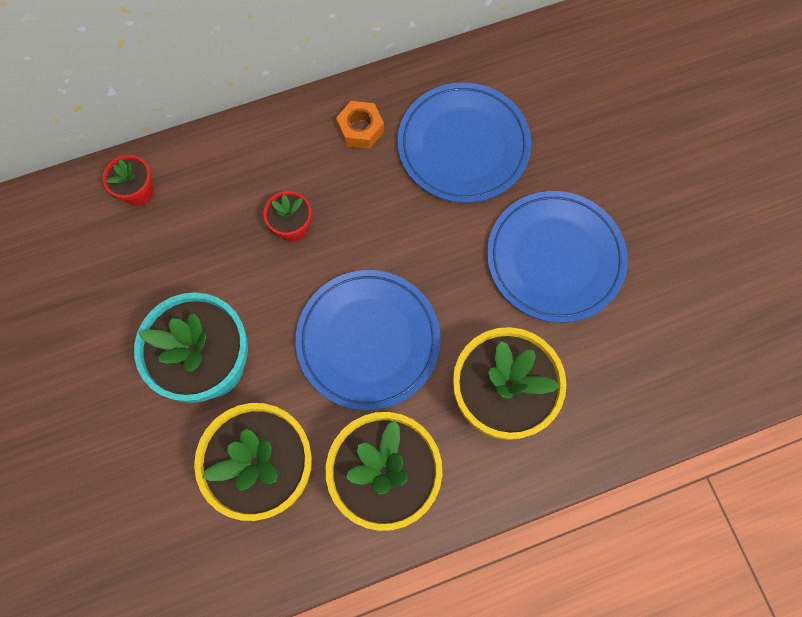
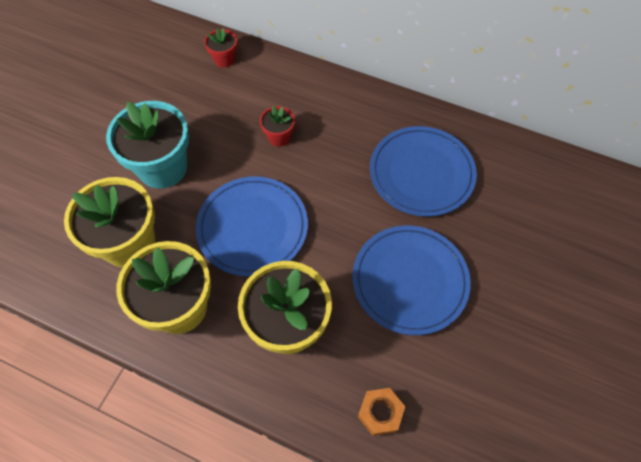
camera: 45 degrees right, 10 degrees down
(360, 129) = (371, 119): orange nut -> orange nut (380, 413)

